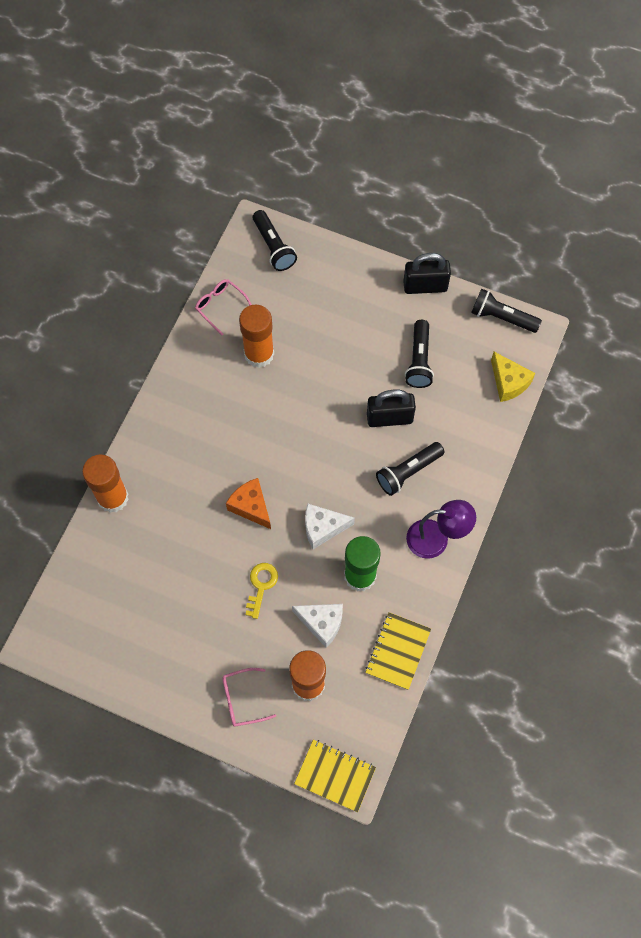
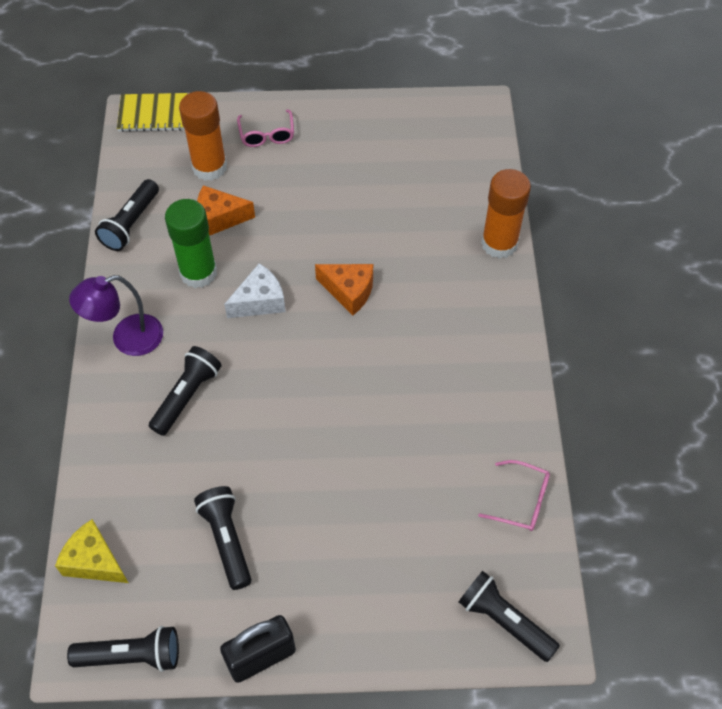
camera: 155 degrees right, 10 degrees down
(242, 699) = (267, 135): pink glasses -> pink glasses turned 120 degrees clockwise
(259, 354) = (436, 460): orange glue stick -> none
(261, 586) = (298, 226): yellow key -> none
(322, 623) = (219, 218): white cheese -> orange cheese
(389, 418) = (235, 449): black padlock -> none
(398, 651) = (131, 224): yellow notebook -> black flashlight

